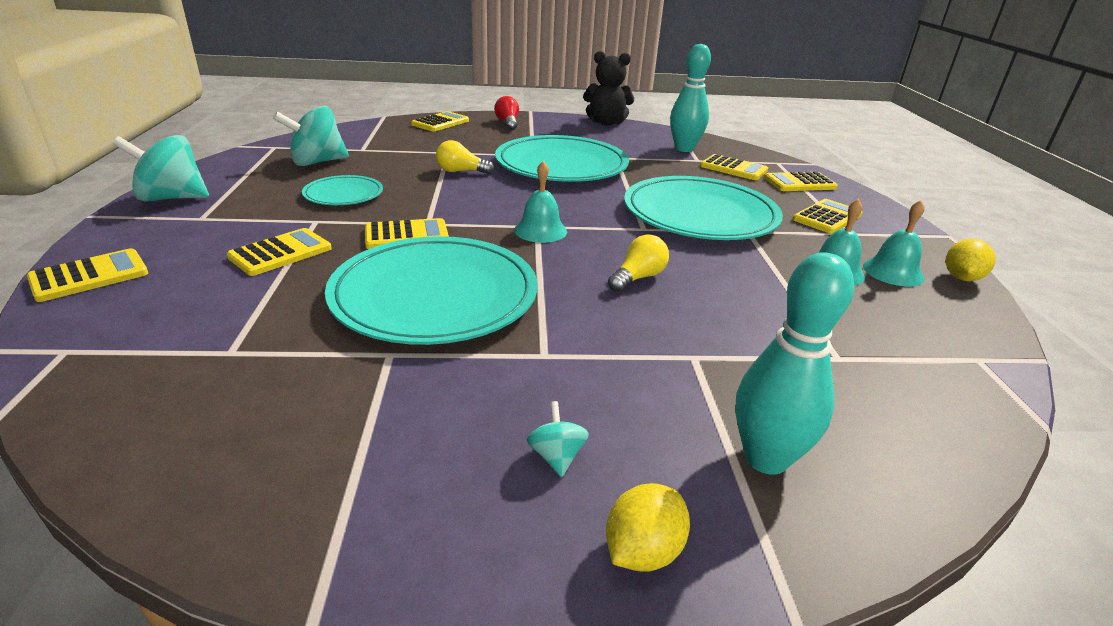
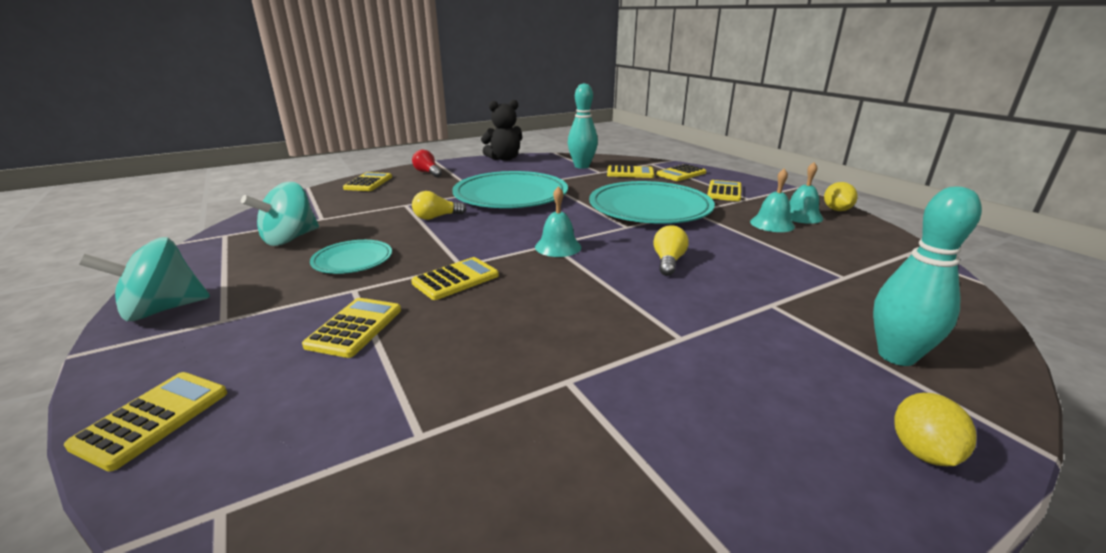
camera: 25 degrees left, 5 degrees down
(434, 295) = (542, 320): turquoise plate -> none
(556, 456) = (787, 410): turquoise spinning top -> none

